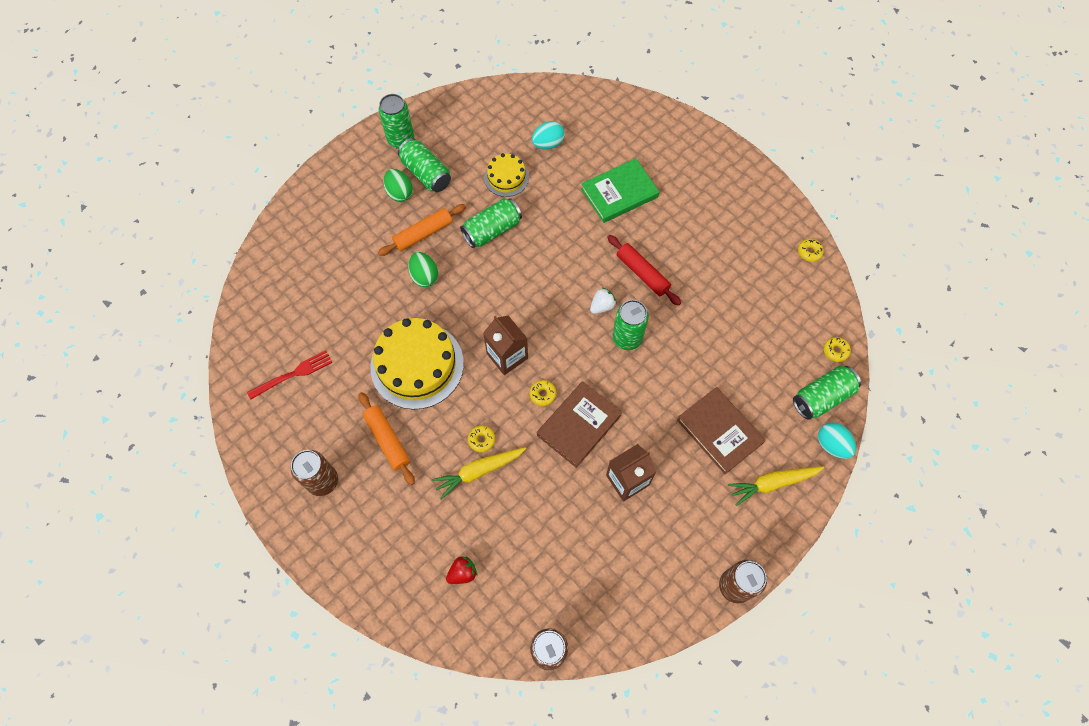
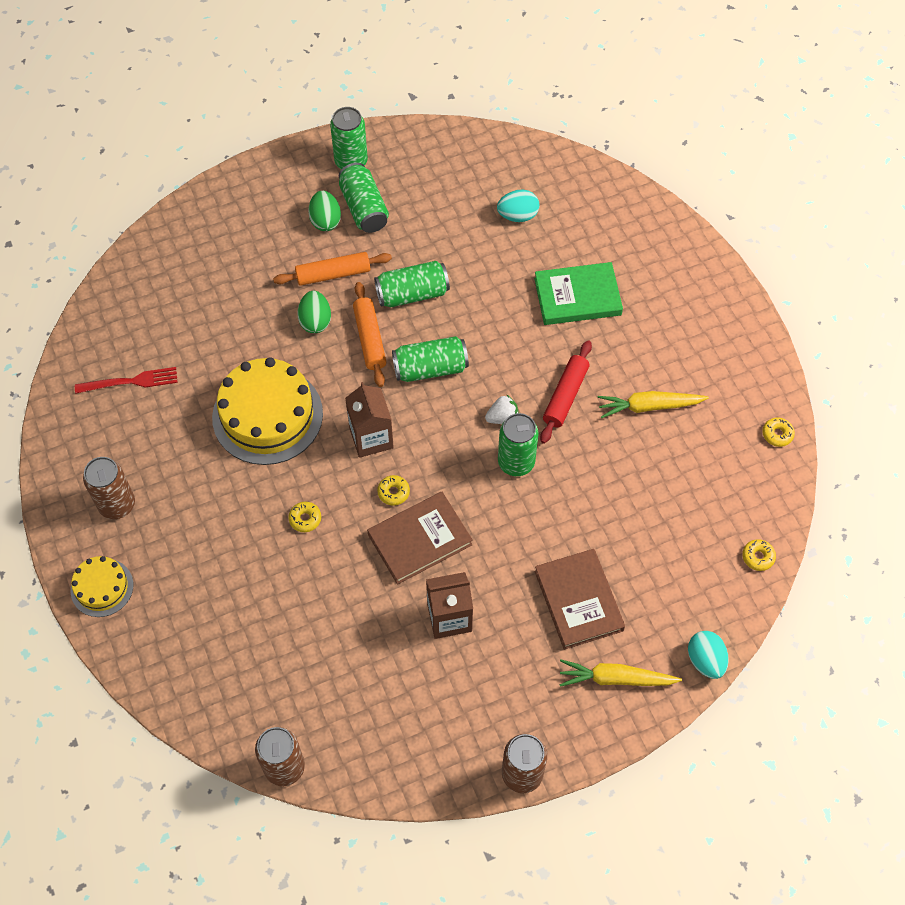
camera: 20 degrees right, 5 degrees down
(387, 440) = (203, 485): orange rolling pin -> orange rolling pin (370, 339)
(462, 573) = (226, 652): red strawberry -> none
(479, 471) = (288, 551): yellow carrot -> yellow carrot (649, 406)
(506, 177) = (453, 240): yellow cake -> yellow cake (102, 587)
(642, 273) = (565, 396): red rolling pin -> red rolling pin turned 45 degrees clockwise
(822, 397) = (718, 603): green can -> green can (430, 368)

